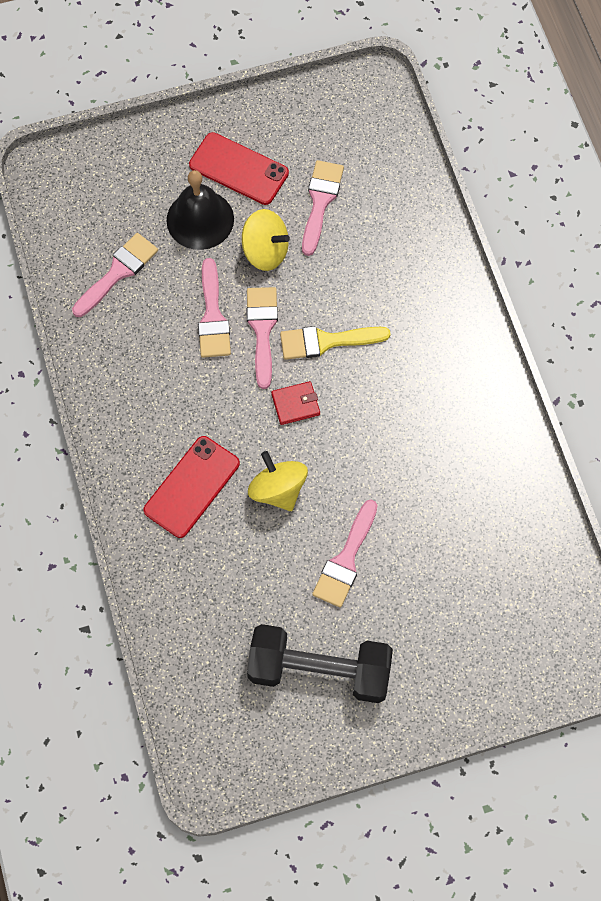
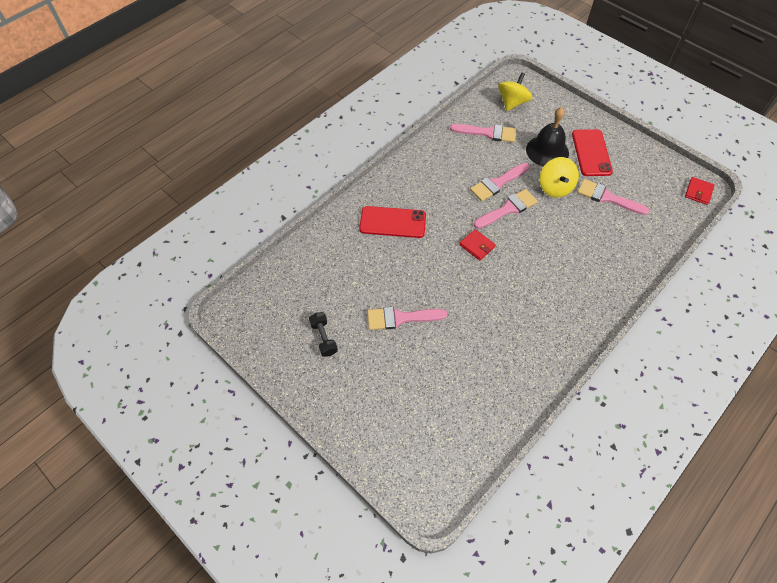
camera: 60 degrees right, 10 degrees down
(278, 490) = (419, 263): yellow spinning top -> yellow spinning top (512, 103)
(319, 670) = (324, 338): black dumbbell -> black dumbbell, size x0.46
(320, 202) = (607, 197): pink brush -> pink brush turned 135 degrees counterclockwise
(326, 341) = (526, 242): yellow brush -> none
(378, 94) = (698, 192): none -> red wallet

